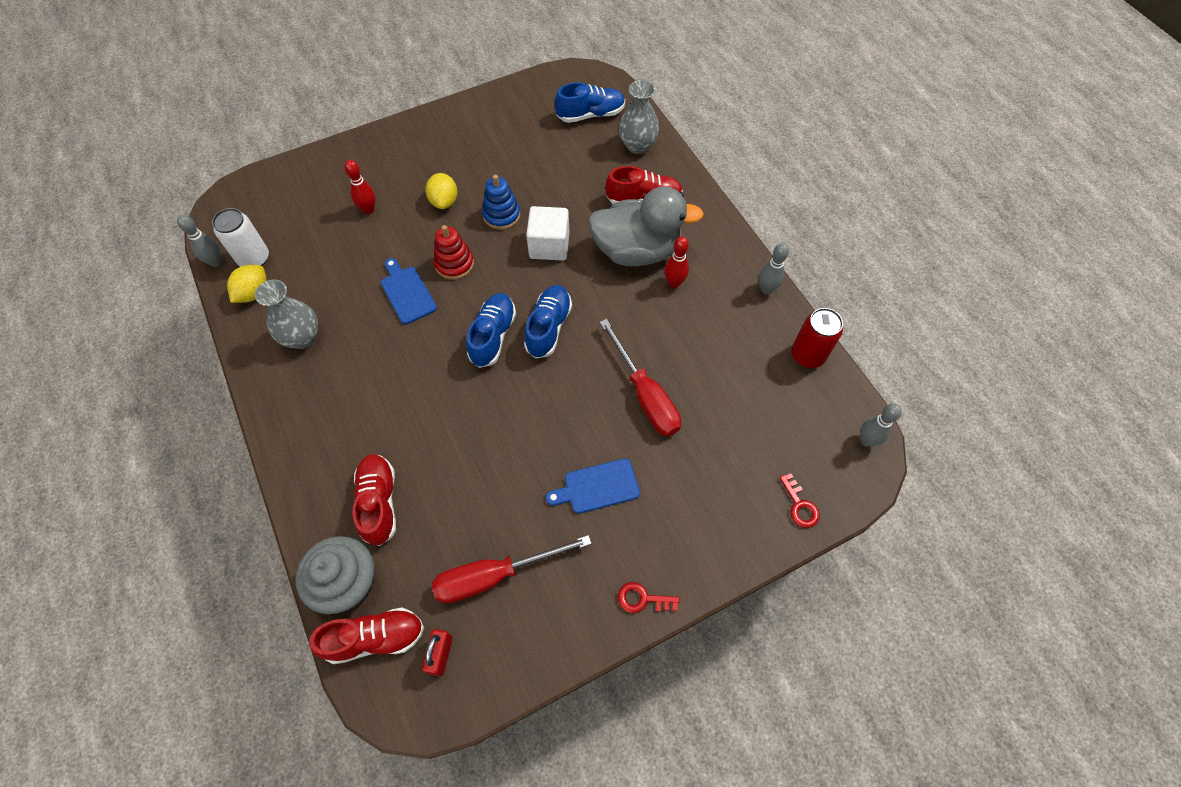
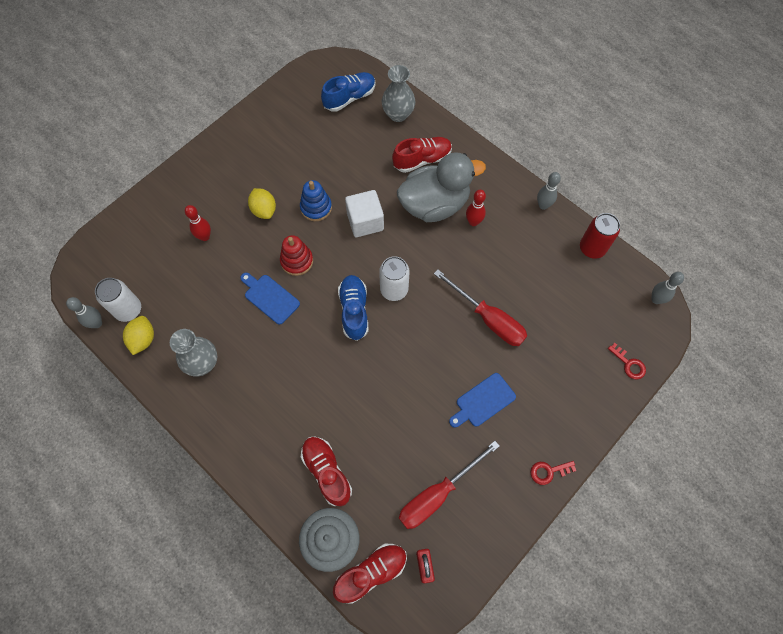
camera: 20 degrees left, 5 degrees up
(548, 327) = (394, 289): blue shoe -> white can

